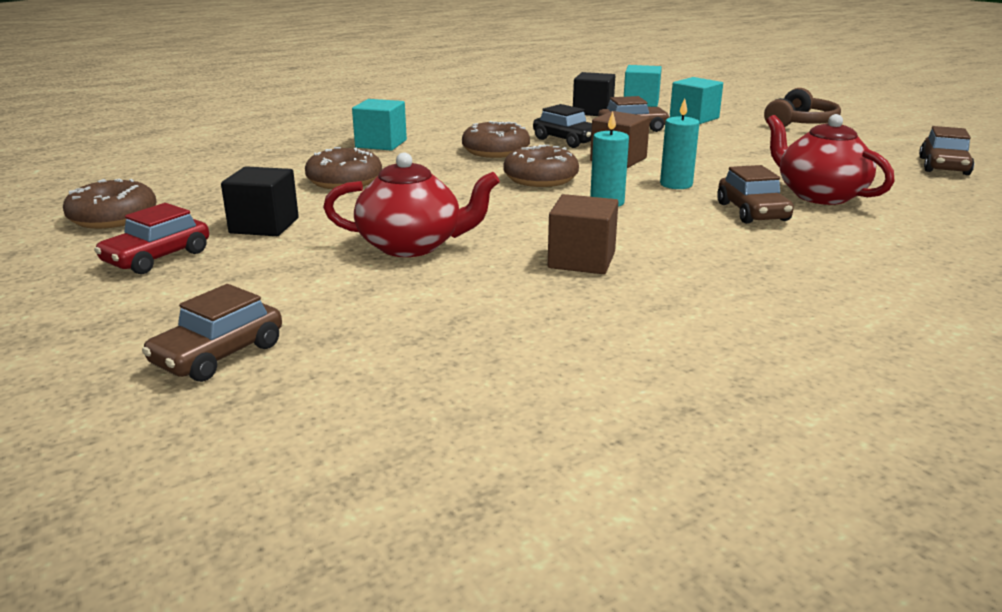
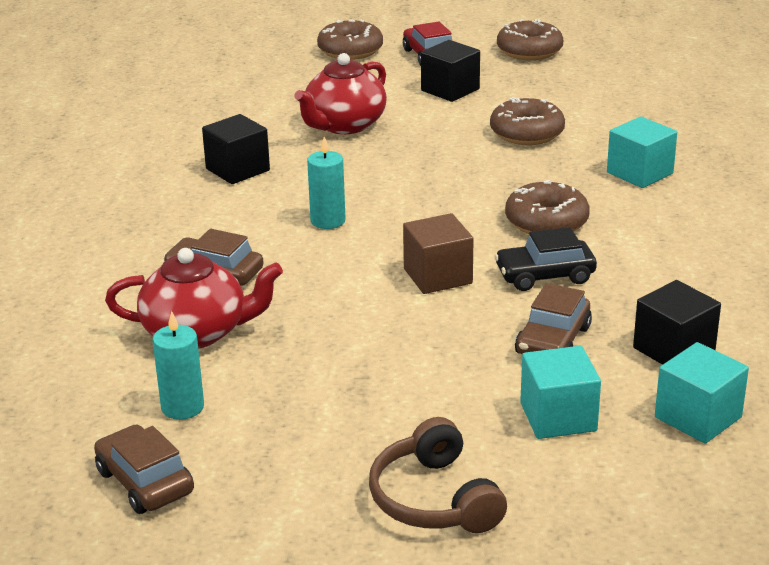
camera: 125 degrees right, 5 degrees up
(218, 354) = (271, 56): brown car -> none
(540, 178) = (428, 214): brown donut -> brown donut (350, 50)
(581, 260) = (237, 169): brown cube -> black cube
(676, 184) = (326, 273): turquoise candle -> turquoise candle (182, 407)

